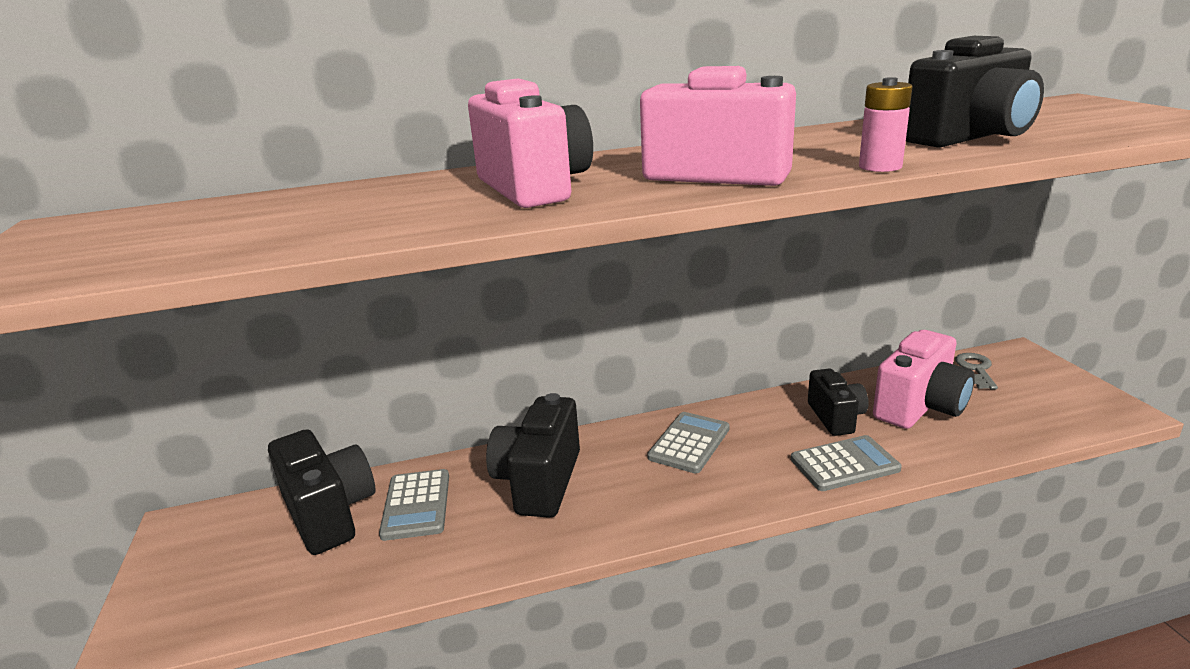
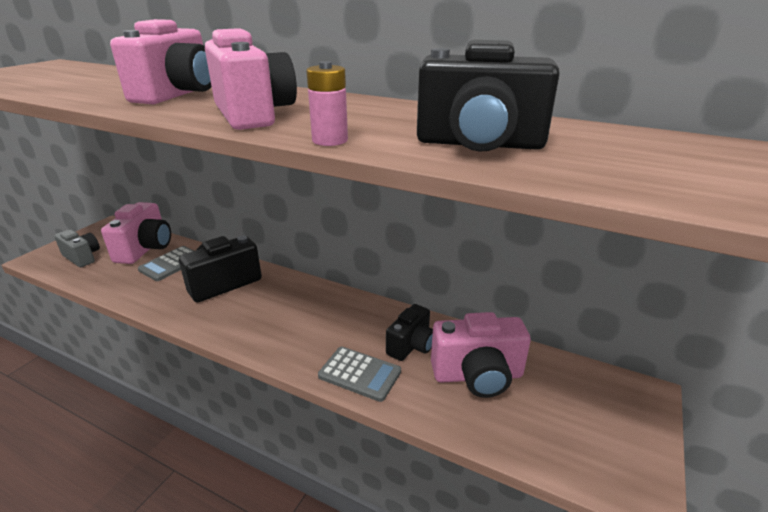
camera: 40 degrees right, 5 degrees up
(234, 583) = (82, 257): none -> grey camera
(329, 513) = (145, 249): black camera -> pink camera
(689, 443) = (312, 307): grey calculator -> none
(976, 369) = (577, 380): grey key -> none

